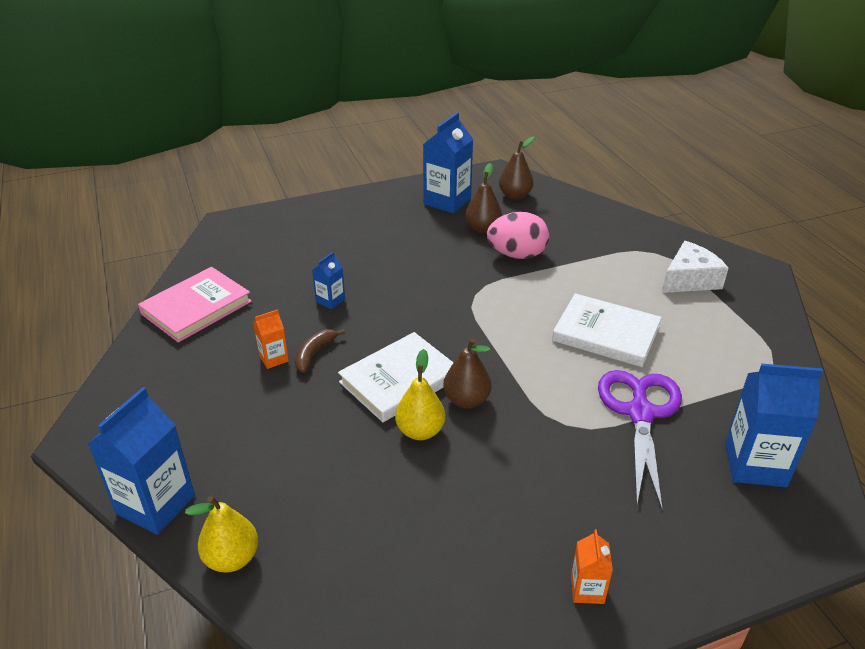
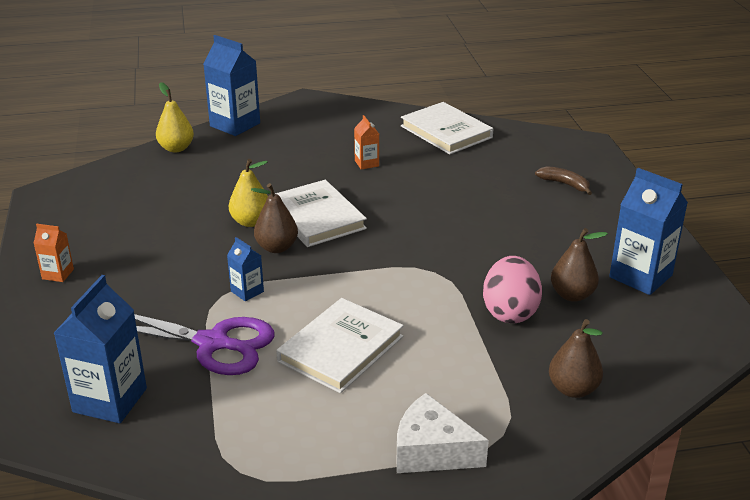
camera: 100 degrees right, 5 degrees down
(196, 307) = (446, 132): pink book -> white book
(314, 354) = (366, 180): brown banana -> brown banana (565, 184)
(330, 300) = (442, 191): blue carton -> blue carton (247, 291)
(515, 195) = (661, 334): brown pear -> brown pear (573, 389)
(689, 279) = (431, 451): white cheese -> white cheese turned 135 degrees clockwise

